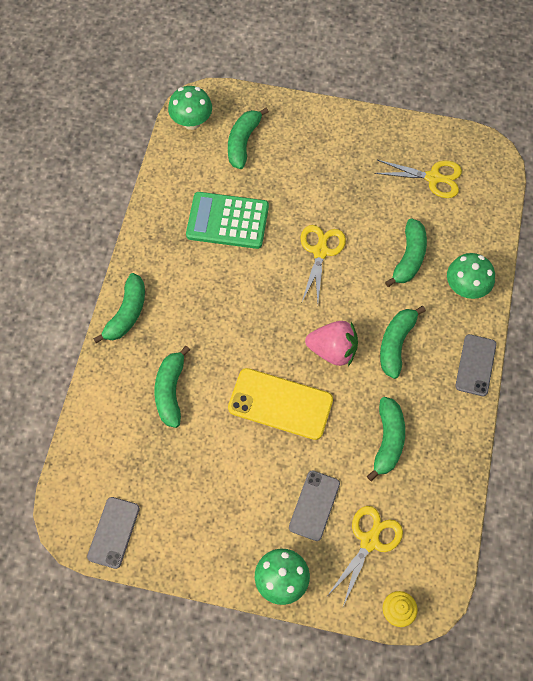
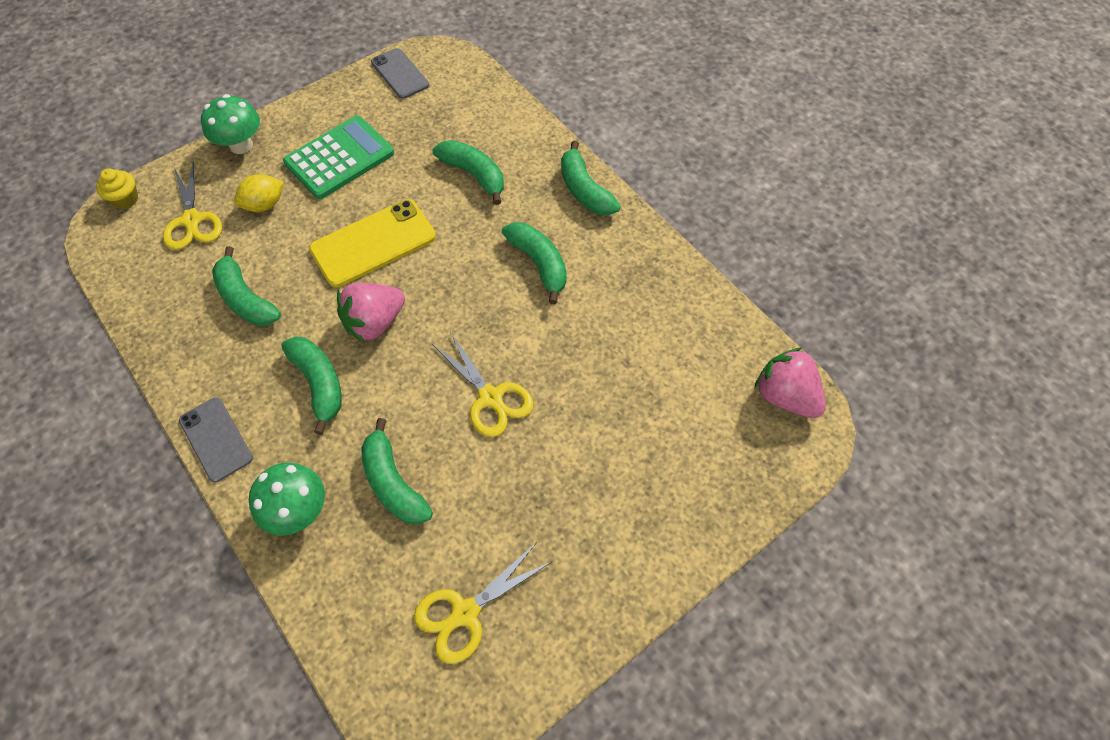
camera: 130 degrees right, 5 degrees down
(191, 122) = (785, 396): green mushroom -> pink strawberry
(227, 221) = (612, 338): green calculator -> green calculator (339, 158)
(243, 142) = (709, 429): green banana -> green banana (539, 264)
(314, 505) = (264, 205): grey phone -> yellow lemon

